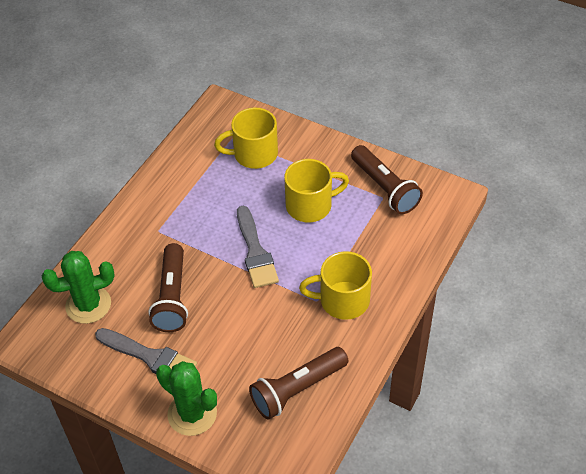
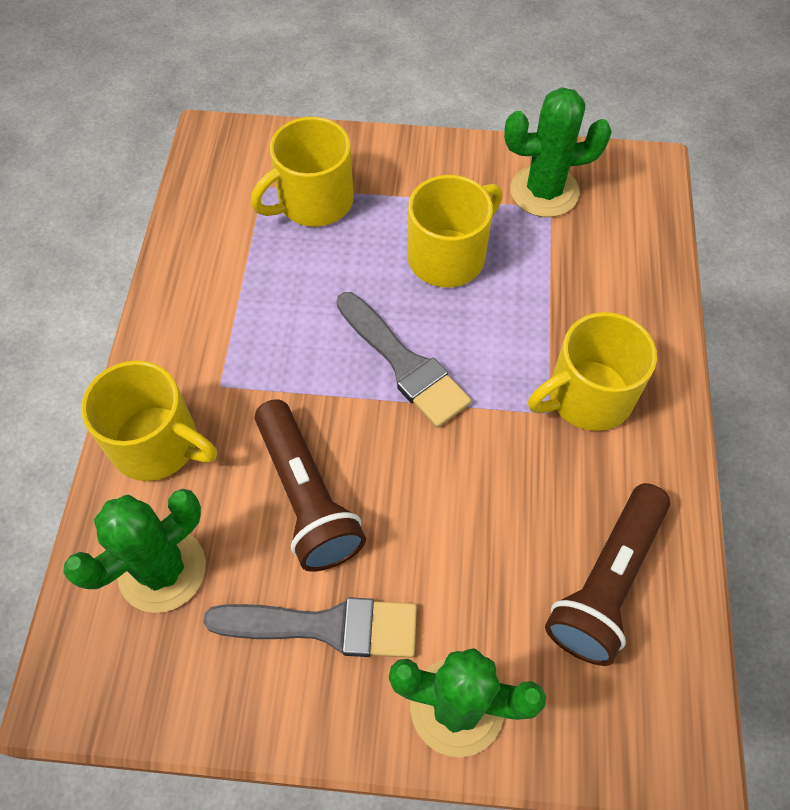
camera: 25 degrees left, 10 degrees up
(114, 248) = (157, 444): none -> yellow mug
(384, 188) = (544, 191): brown flashlight -> green cactus

